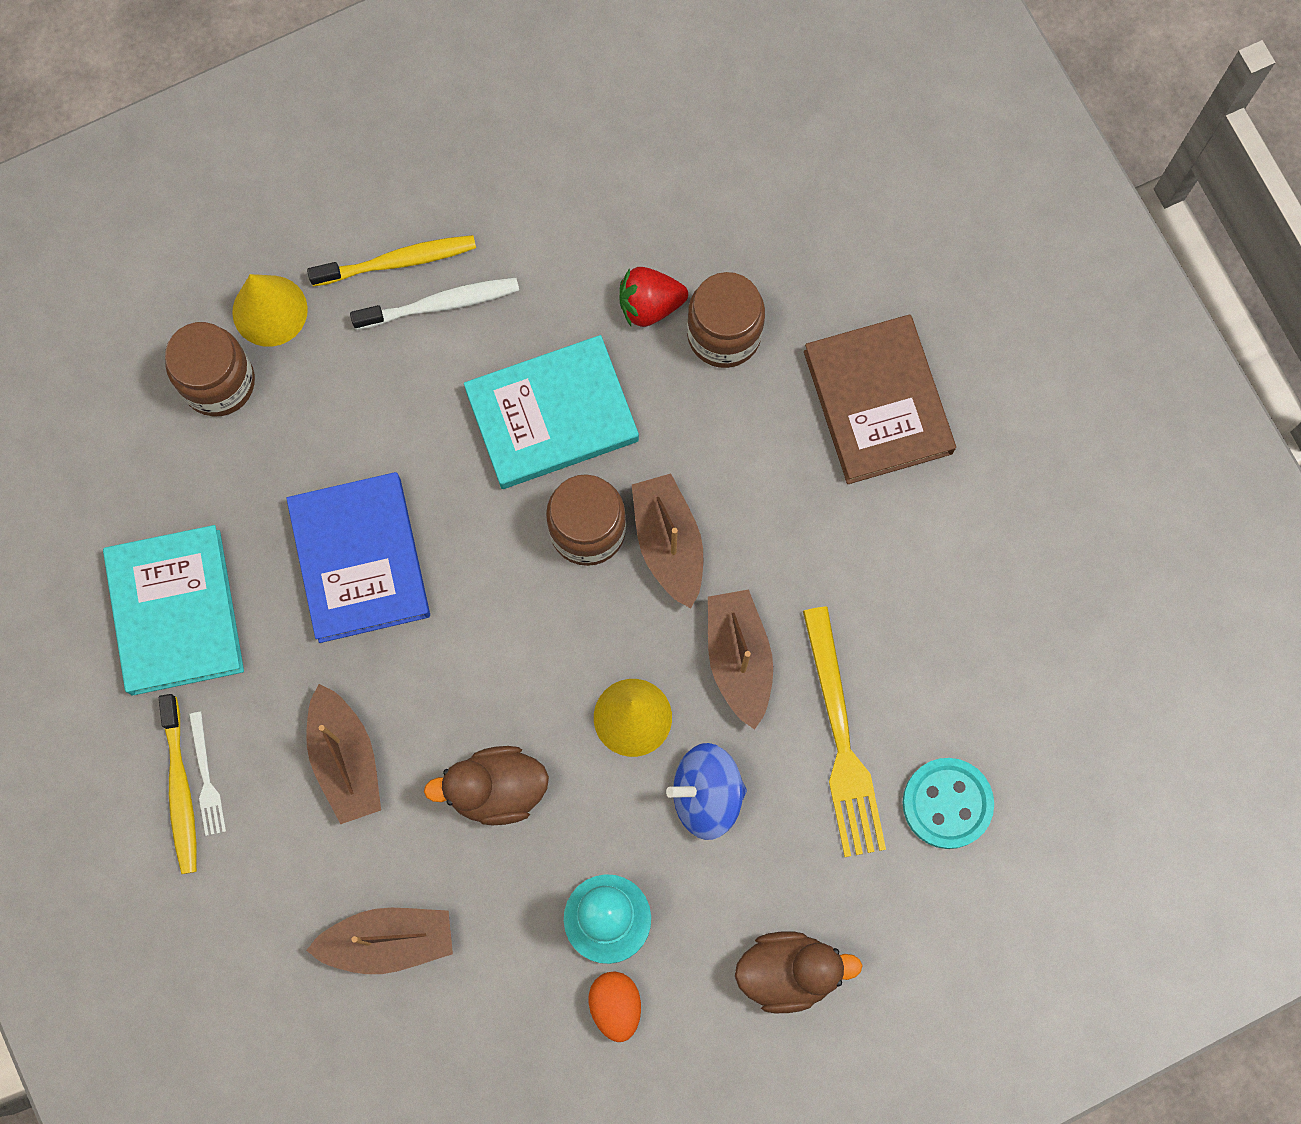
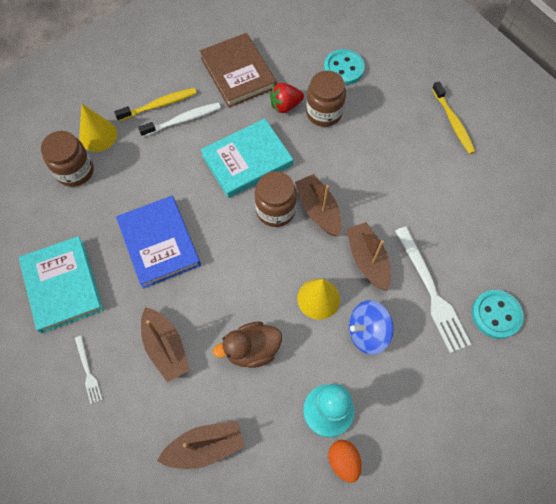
camera: 10 degrees left, 10 degrees down
(180, 789) = (74, 380): yellow toothbrush -> yellow toothbrush (453, 122)
(786, 237) = (343, 68): none -> turquoise button
(788, 972) = (436, 422): brown duck -> none
(841, 740) = (431, 292): yellow fork -> white fork
(877, 402) = (405, 131): brown book -> brown book (238, 73)

